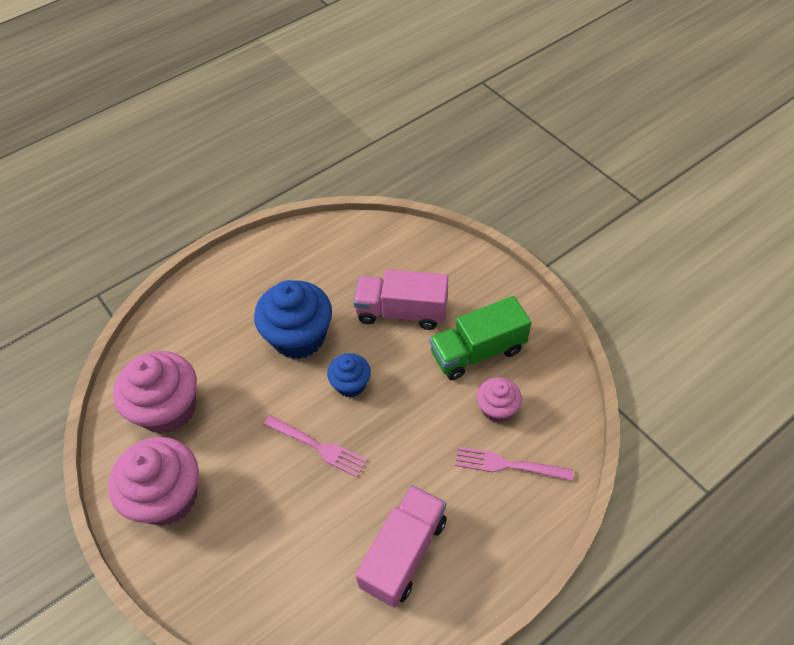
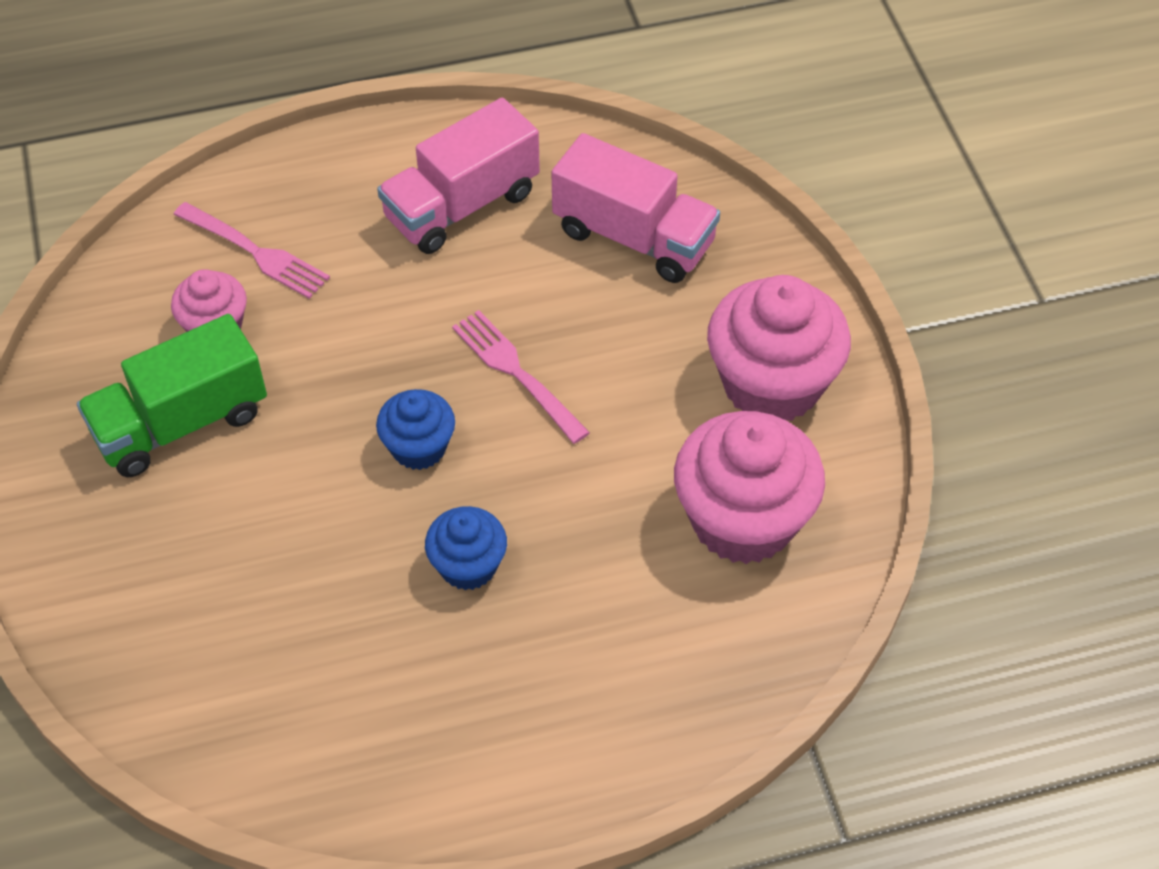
camera: 160 degrees left, 0 degrees up
(299, 337) = (468, 566): blue cupcake -> blue cupcake, size x0.55
(401, 312) = (260, 543): pink truck -> pink truck (633, 237)
(477, 351) = (181, 423): green truck -> green truck turned 150 degrees clockwise

